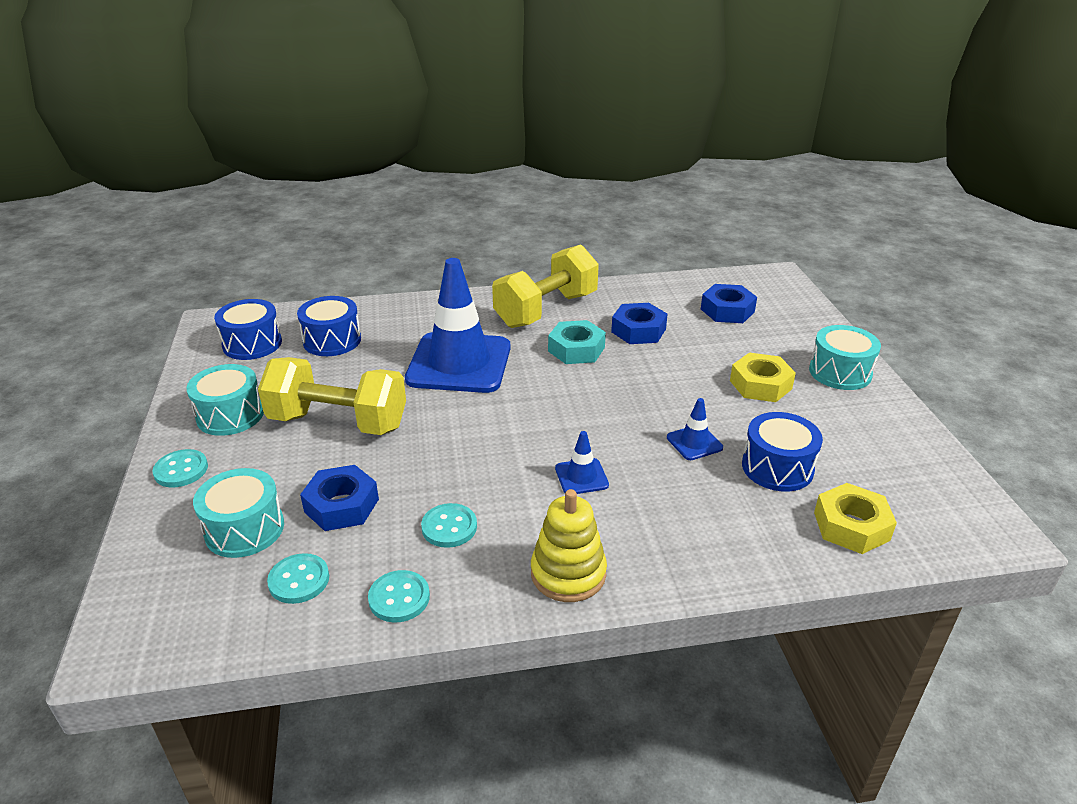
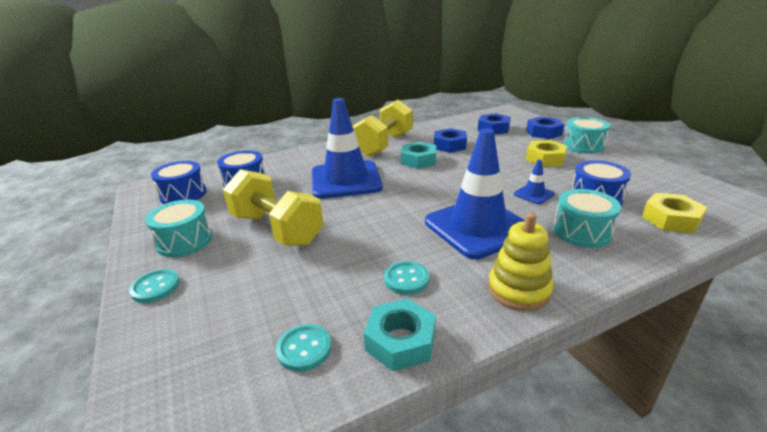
camera: 15 degrees left, 5 degrees down
(244, 529) = (234, 319): turquoise drum -> turquoise drum (581, 231)
(338, 422) = (276, 229): yellow dumbbell -> yellow dumbbell turned 45 degrees clockwise
(341, 505) = (310, 283): blue nut -> blue nut (543, 132)
(399, 598) = (400, 341): turquoise button -> turquoise nut
(581, 477) = (478, 227): blue traffic cone -> blue traffic cone, size x2.42

